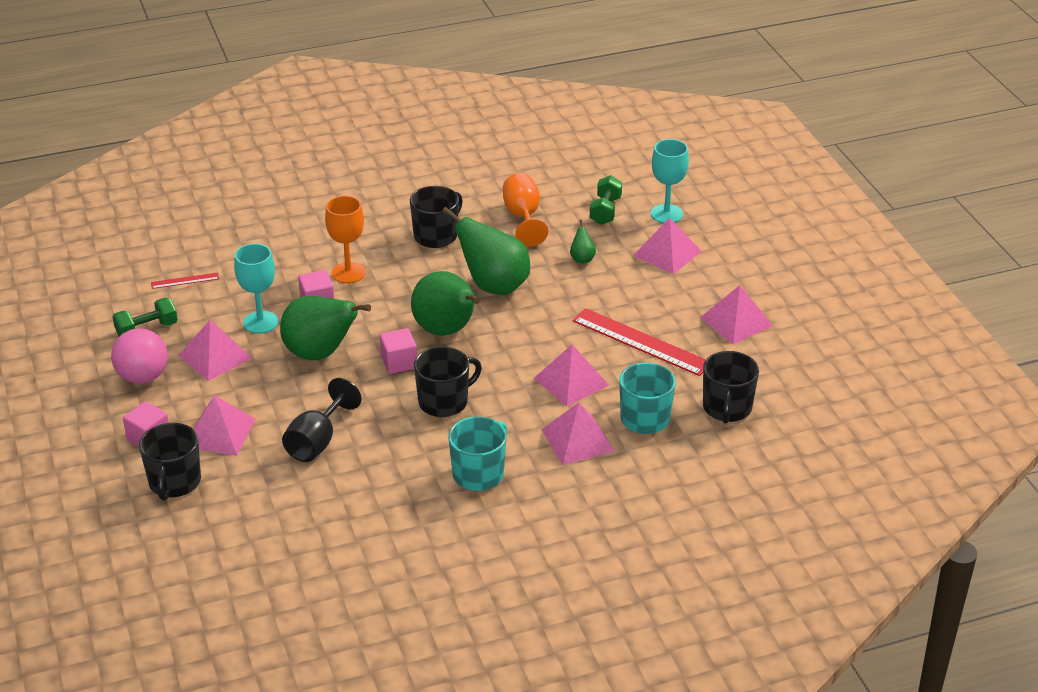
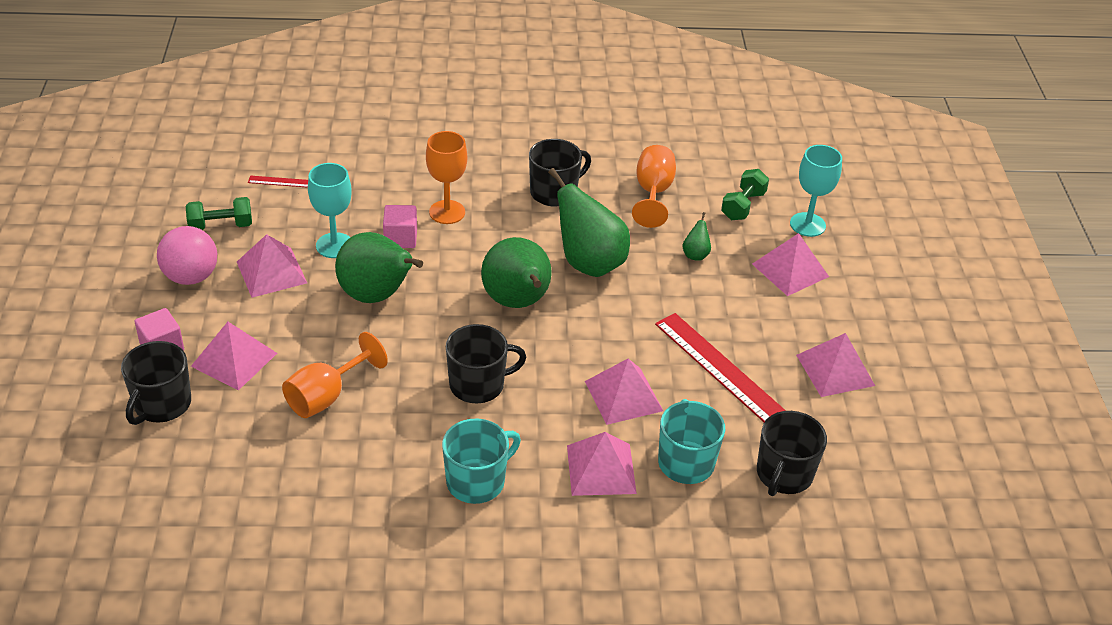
camera: 15 degrees right, 5 degrees up
(317, 442) = (326, 396): black goblet -> orange goblet
(399, 362) = (452, 326): pink cube -> none

